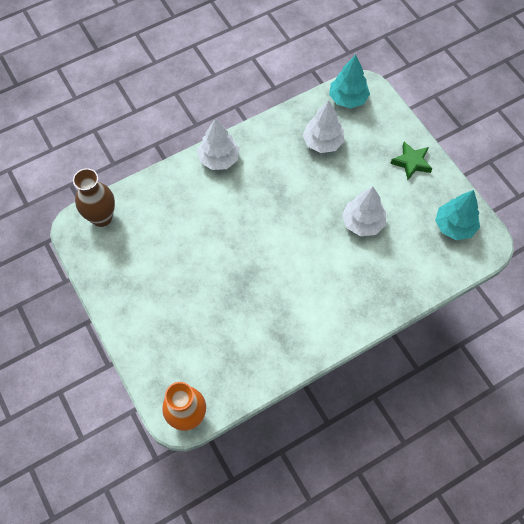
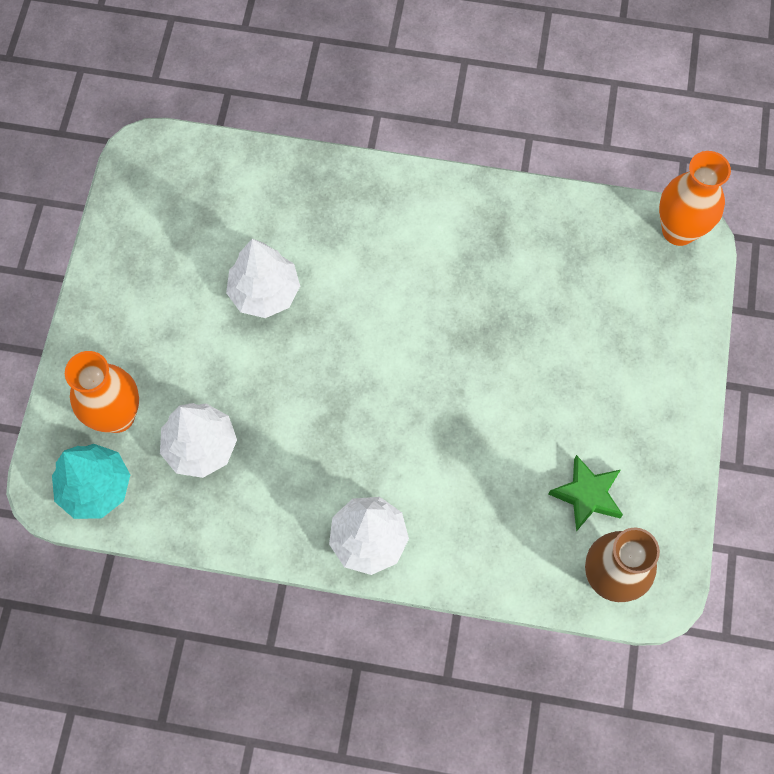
camera: 140 degrees left, 5 degrees up
(369, 128) = (117, 416): none -> orange vase
(411, 162) = (117, 321): green star -> green star (587, 495)
(454, 226) = (160, 201): turquoise tree -> none

